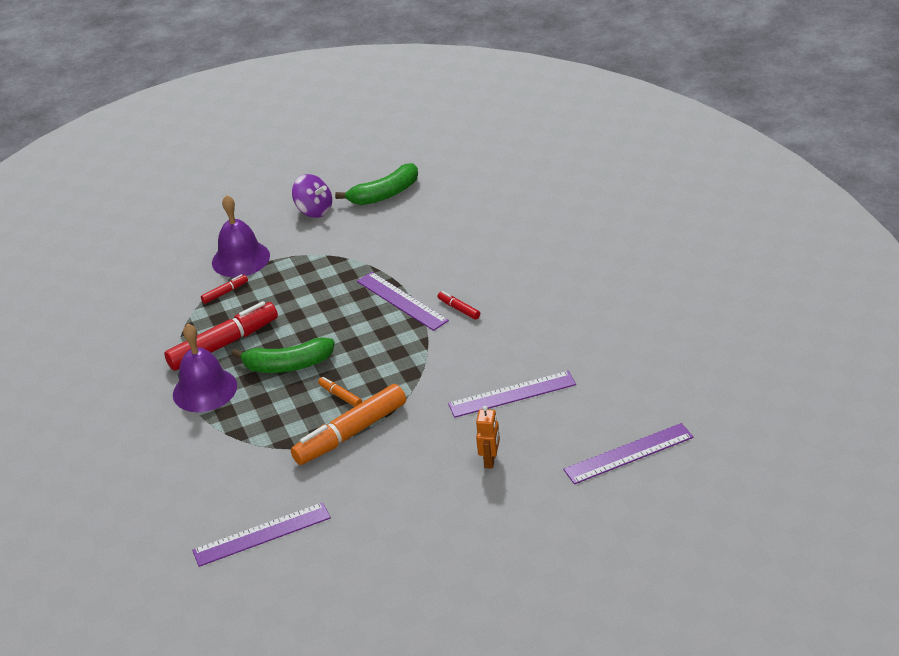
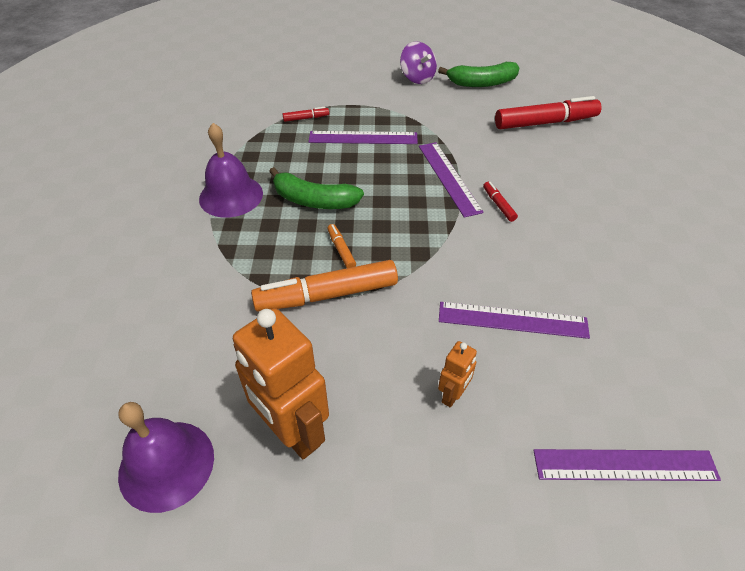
camera: 20 degrees right, 10 degrees up
(224, 344) = (275, 161): red marker -> red marker (545, 123)
(240, 259) = (336, 96): purple bell -> purple bell (166, 465)
(261, 534) = (170, 376): purple ruler -> purple ruler (363, 138)
(384, 528) = (292, 432): none -> orange robot

